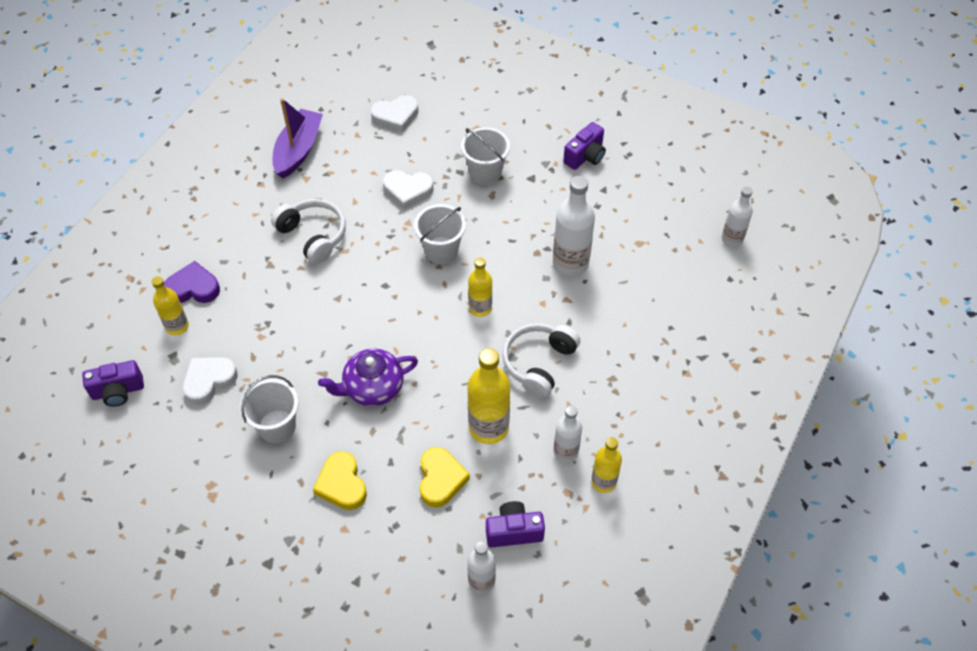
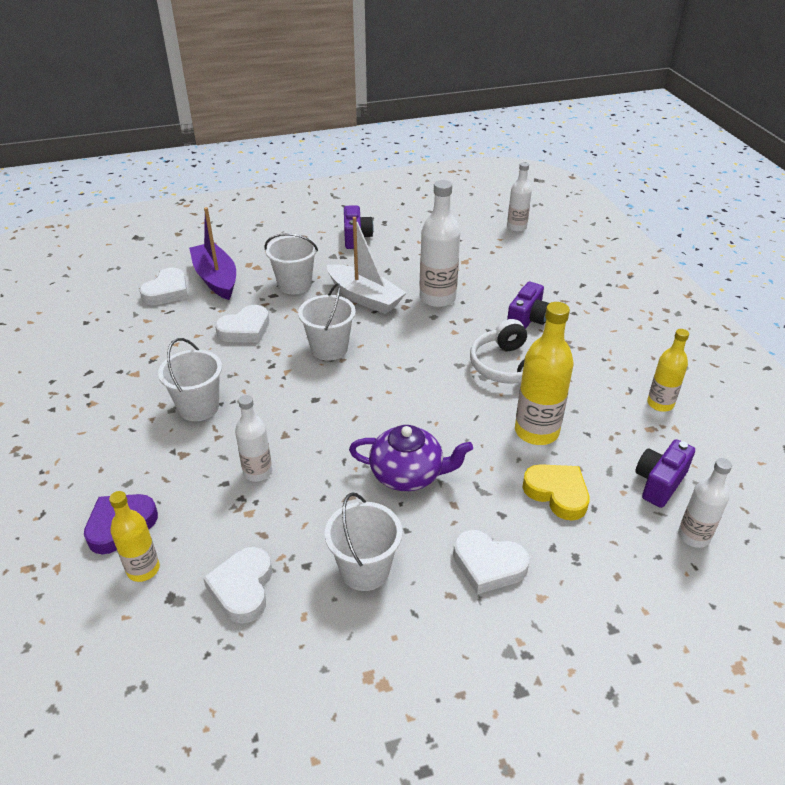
camera: 45 degrees left, 15 degrees down
(118, 391) = (144, 681): purple camera -> purple camera (527, 320)
(298, 150) = (100, 359): purple boat -> purple boat (216, 279)
(313, 236) = (198, 407): white headphones -> white bucket
(342, 484) = (488, 565): yellow heart -> white heart
(372, 388) = (408, 474): purple teapot -> purple teapot turned 105 degrees counterclockwise
(480, 308) = (414, 364): yellow bottle -> none
(519, 222) = (364, 297): none -> white boat
(565, 451) = (609, 405): white bottle -> white bottle (257, 472)

